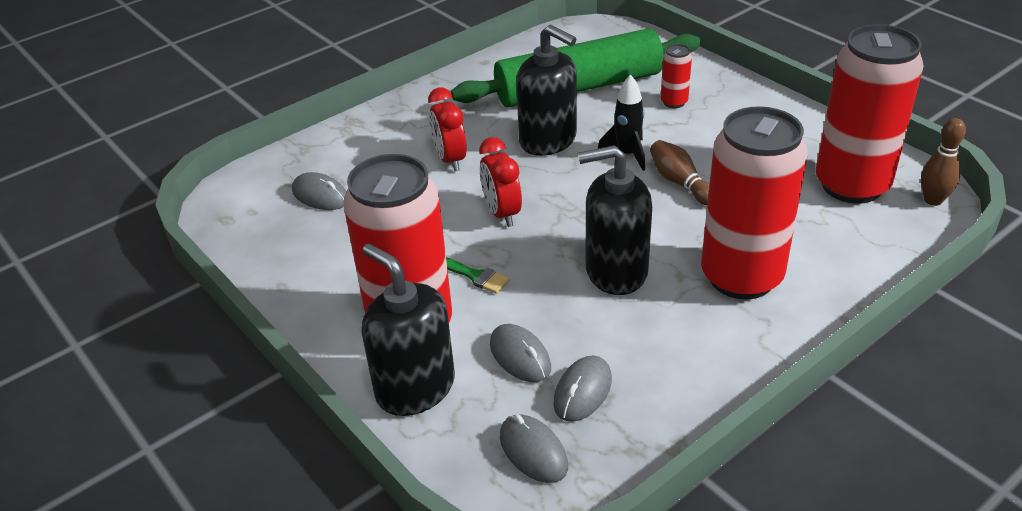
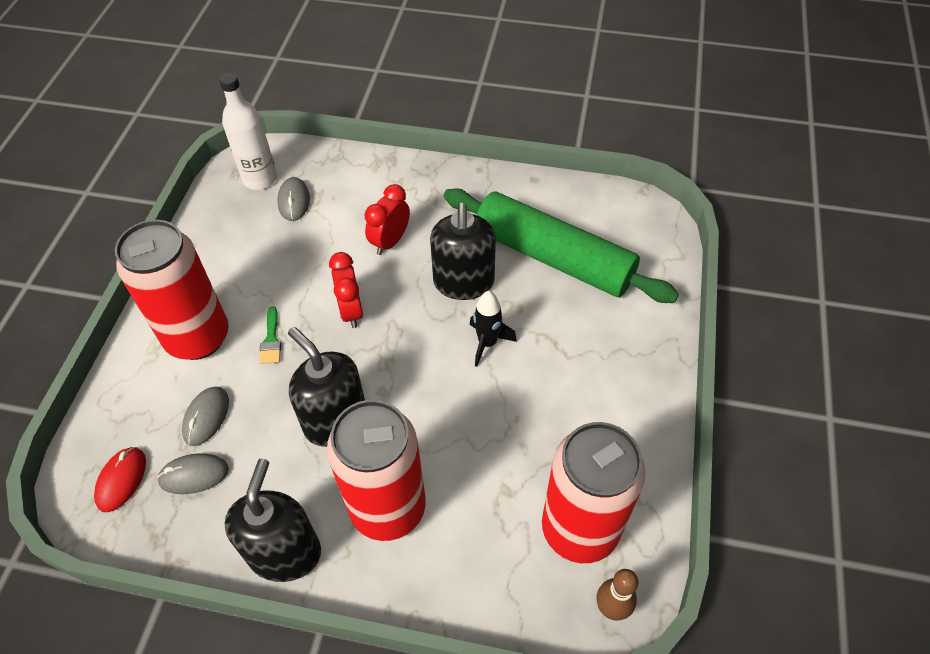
camera: 50 degrees right, 15 degrees up
(258, 206) = (260, 179): none -> white bottle
(415, 388) = (142, 378): black soap dispenser -> black soap dispenser (285, 552)
(502, 213) = (351, 311): red clock -> red clock turned 45 degrees counterclockwise
(533, 451) = (121, 480): grey mouse -> red mouse
(674, 102) = (591, 332): red can -> none
(680, 182) = (479, 399): brown bowling pin -> none

